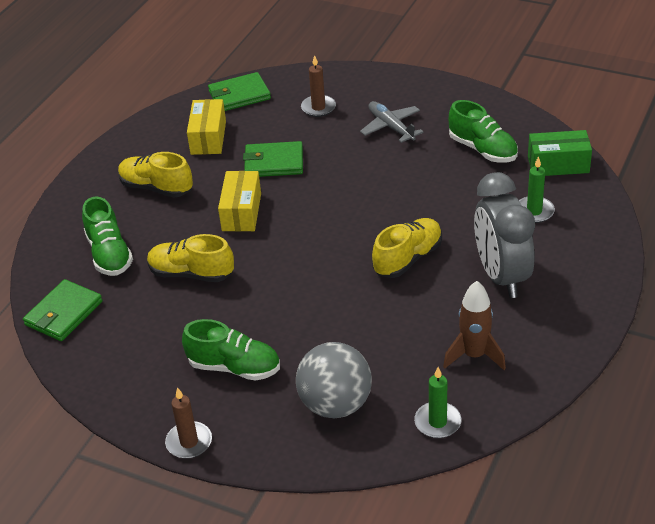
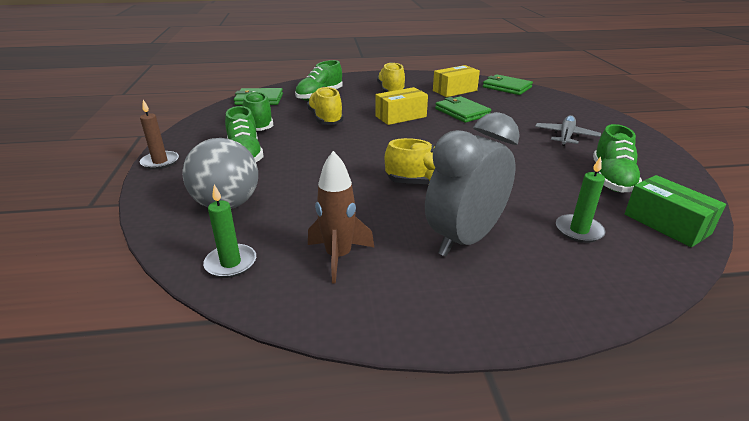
camera: 55 degrees right, 10 degrees down
(153, 335) = (258, 124): none -> green shoe
(318, 108) = (538, 109): brown candle -> none

